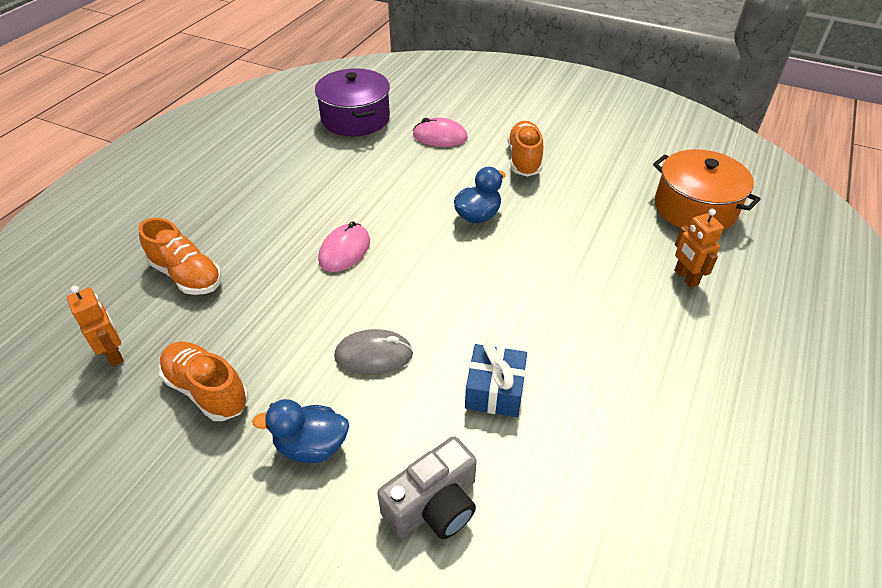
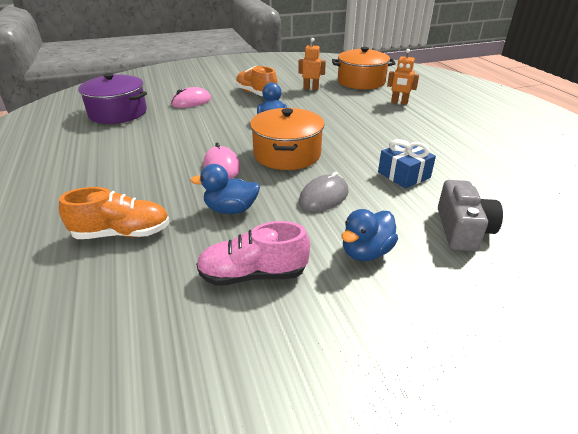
camera: 45 degrees left, 10 degrees down
(114, 354) = (137, 307): orange robot -> orange robot (311, 88)
(207, 390) = (253, 274): orange shoe -> pink shoe
(283, 309) = (231, 209): none -> blue duck
(423, 274) = (287, 154): none -> orange pot

